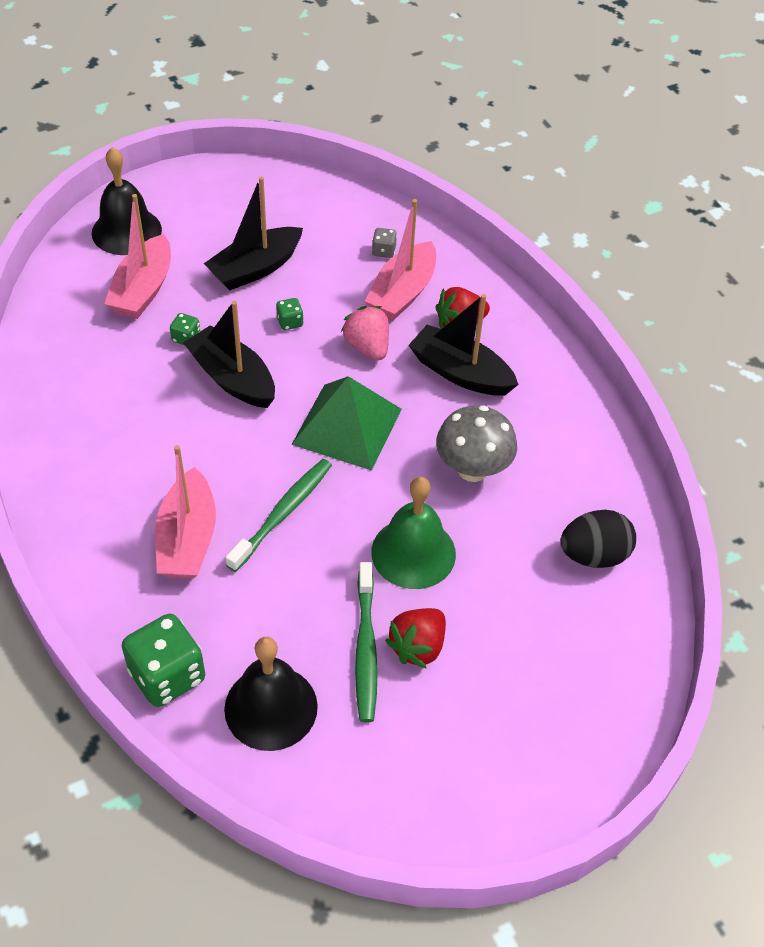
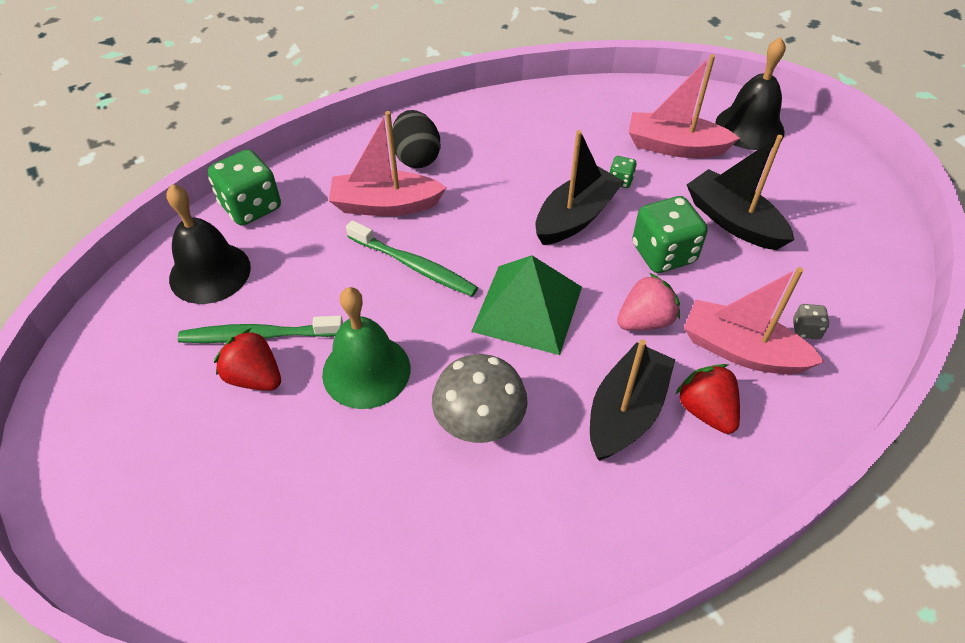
camera: 90 degrees right, 0 degrees up
(290, 322) = (663, 253): green dice -> green dice, size x2.15
(593, 555) = (358, 555): black egg -> black egg (416, 157)

